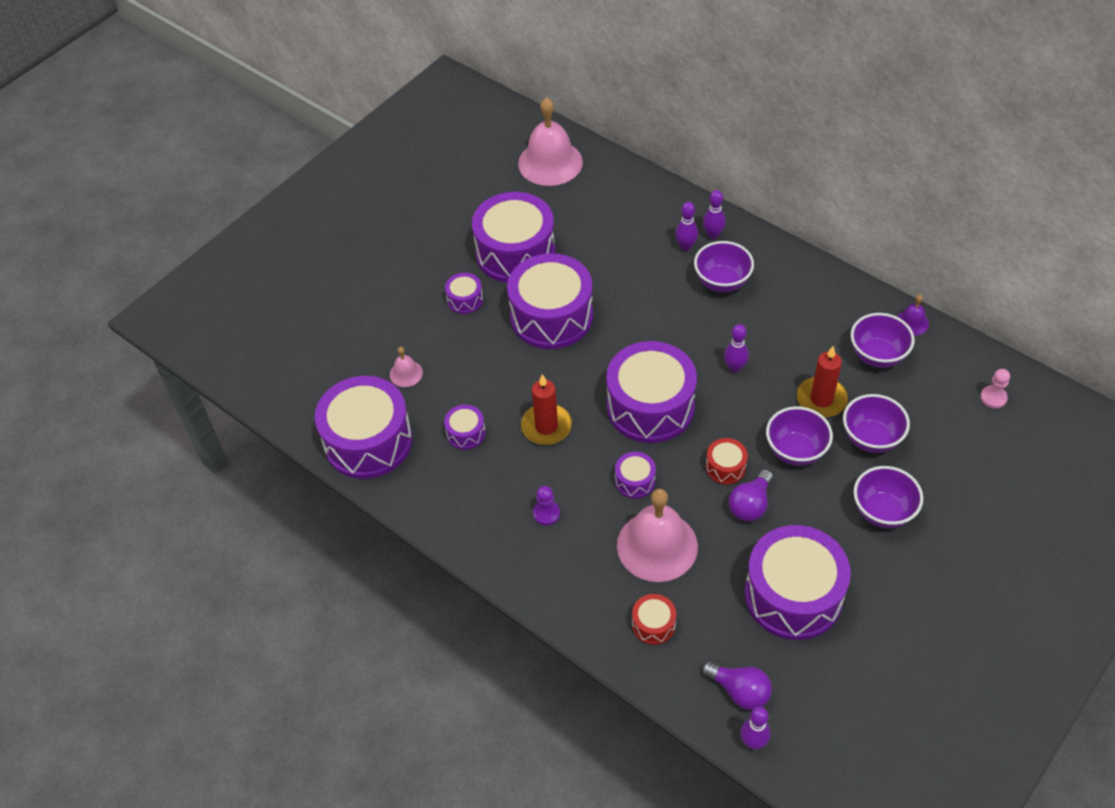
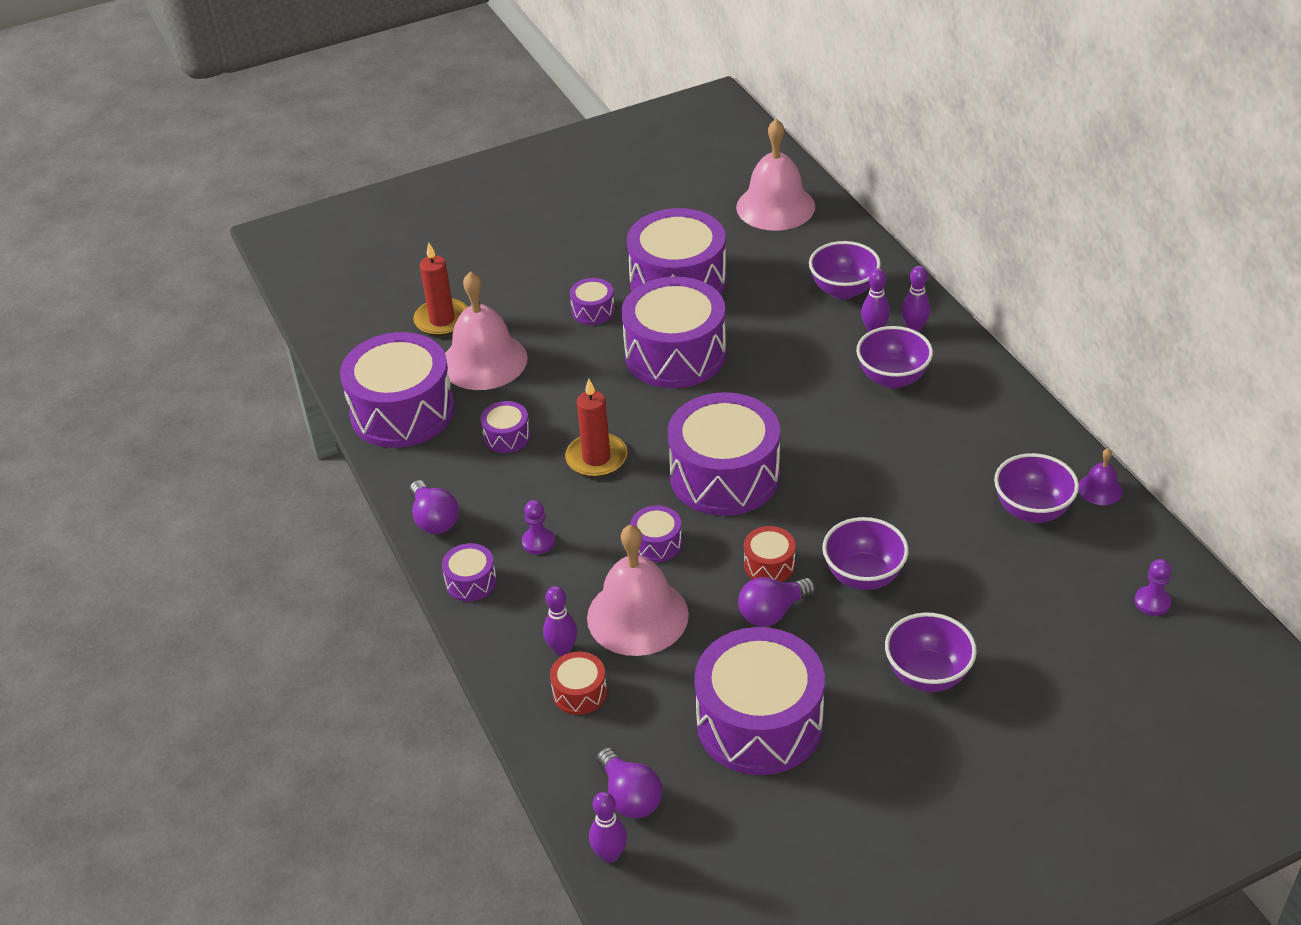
camera: 25 degrees right, 10 degrees down
(406, 373) = (484, 361): pink bell -> pink bell, size x2.19
(454, 525) = (434, 519): none -> purple light bulb
(516, 567) = (471, 582): none -> purple drum
(734, 367) = (849, 468): purple bowling pin -> purple bowling pin (562, 649)
(821, 399) = (931, 533): red candle -> red candle (442, 320)
(871, 438) = (965, 594): purple bowl -> purple bowl (843, 290)
(993, 398) = (1152, 602): pink pawn -> purple pawn

